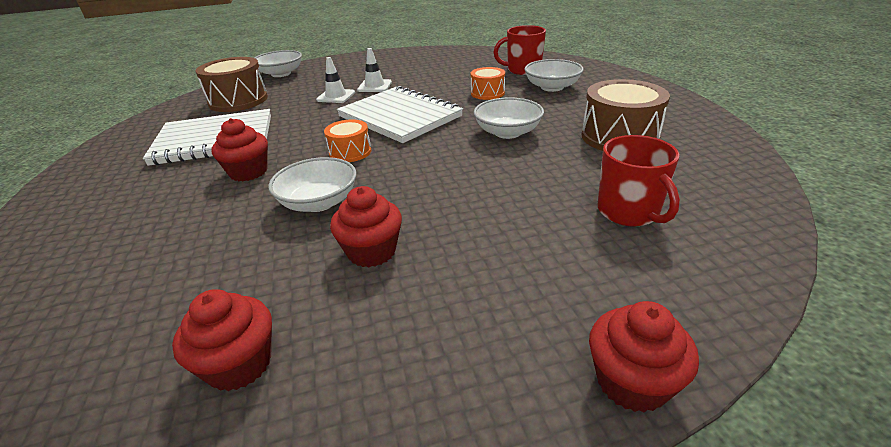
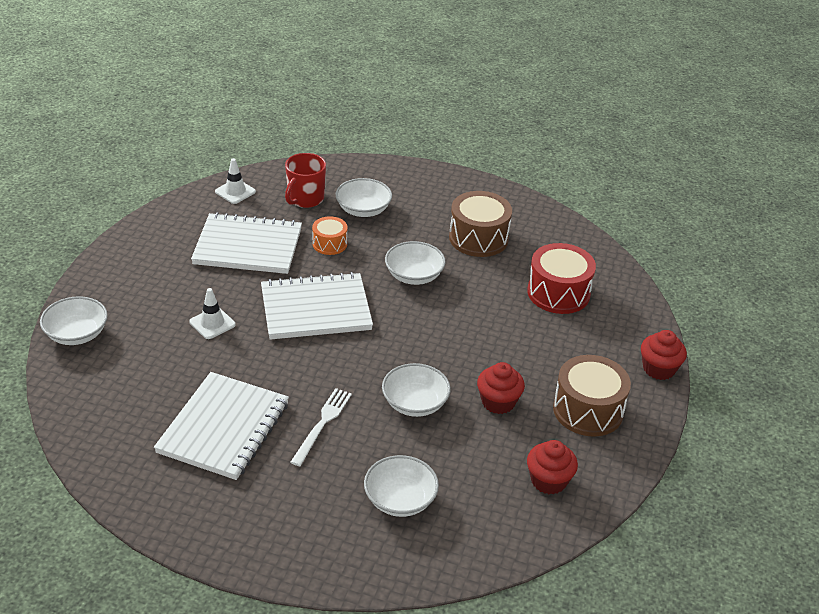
camera: 60 degrees left, 5 degrees up
(149, 254) = (400, 499): none -> white bowl
(238, 100) = (127, 388): brown drum -> brown drum (588, 410)
(248, 172) = (322, 424): red cupcake -> white fork
(350, 152) = (351, 361): orange drum -> none
(374, 86) = (219, 291): white traffic cone -> white traffic cone (235, 192)
(437, 76) = (248, 246): none -> white notebook
(628, 212) = (558, 293): red mug -> red drum

